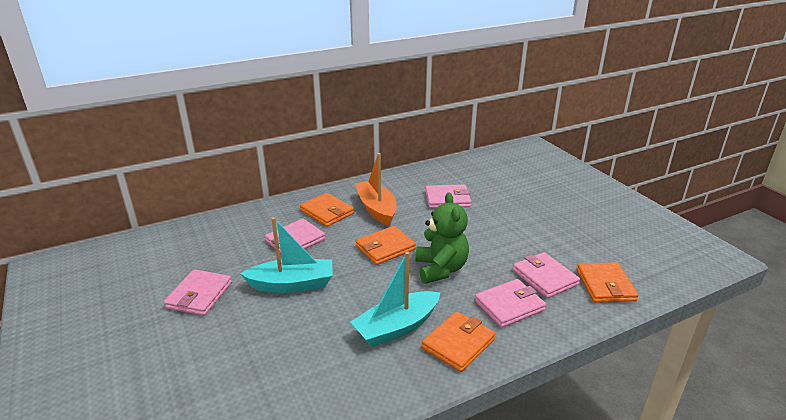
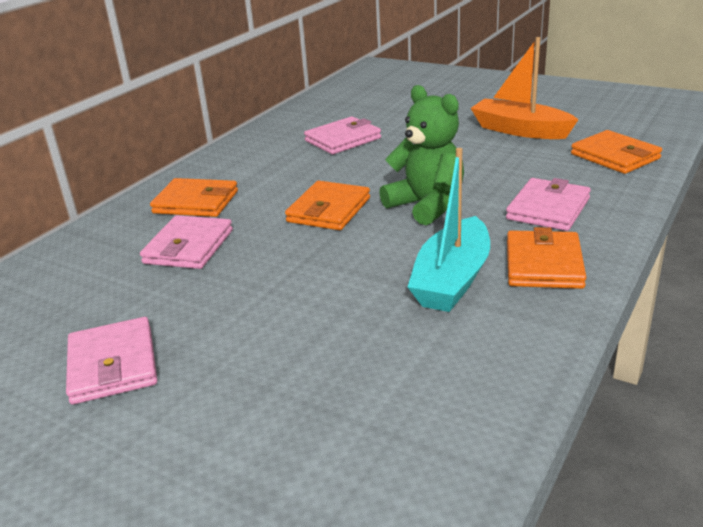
camera: 30 degrees left, 0 degrees up
(292, 284) = (250, 294): turquoise boat -> none
(376, 209) = (263, 177): orange boat -> orange boat (520, 130)
(545, 277) = (549, 171): pink wallet -> none

